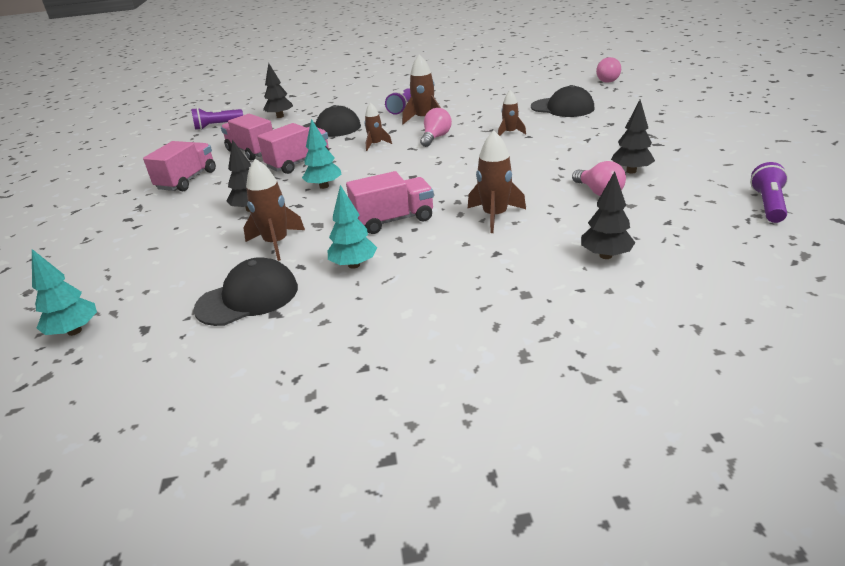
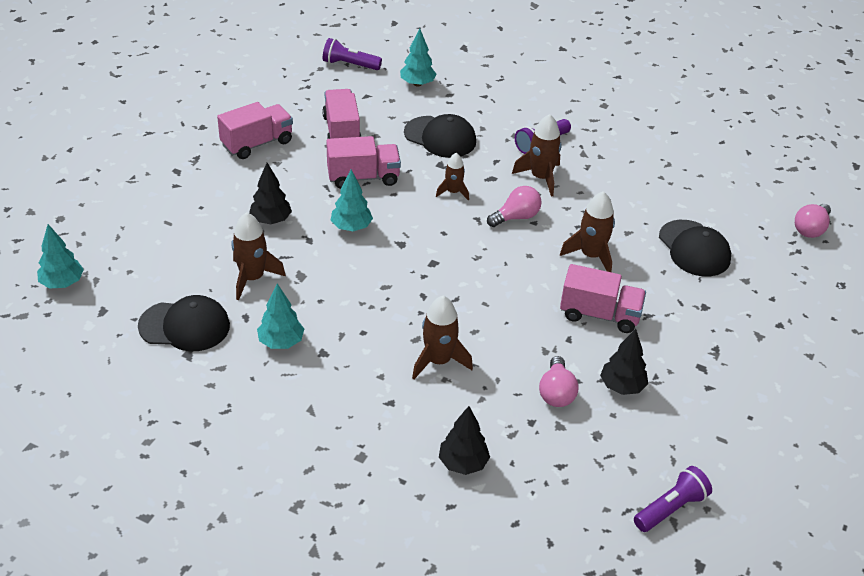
camera: 30 degrees right, 10 degrees up
(280, 116) = (417, 84): black tree -> turquoise tree
(393, 220) = (359, 311): pink truck -> pink truck (599, 314)
(510, 133) = (591, 255): brown rocket -> brown rocket, size x1.59

